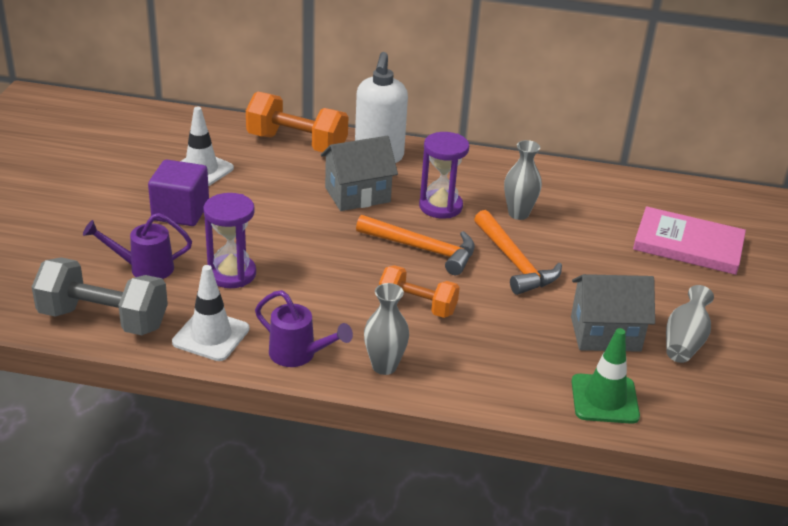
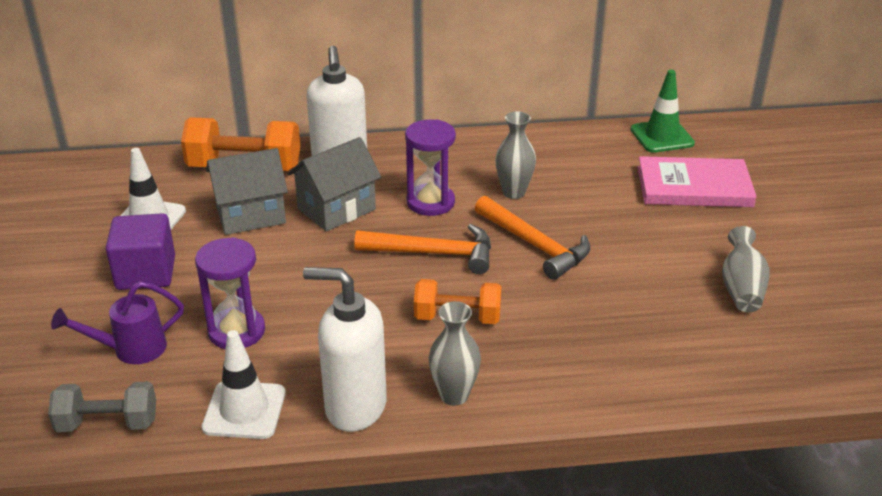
camera: 15 degrees left, 0 degrees up
(103, 319) = (107, 423): grey dumbbell -> grey dumbbell, size x0.65
(299, 355) = (355, 407): purple watering can -> white soap dispenser
(604, 399) = (696, 371): green traffic cone -> green traffic cone (662, 136)
(605, 333) = (662, 300): grey house -> grey house (250, 215)

